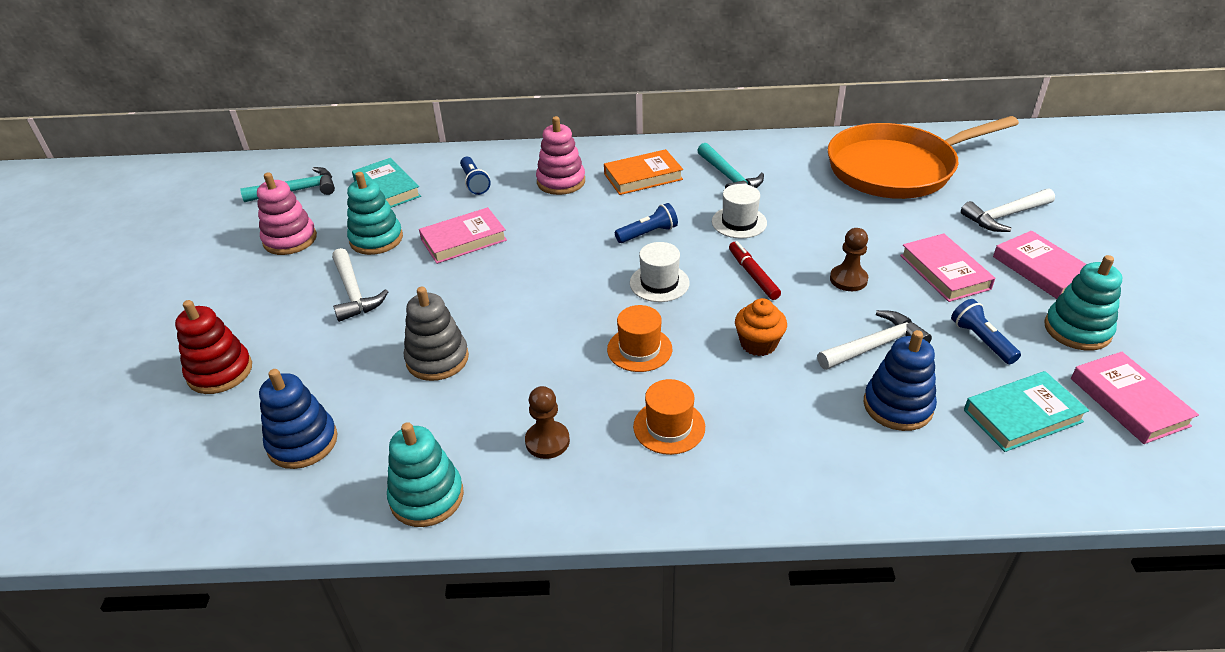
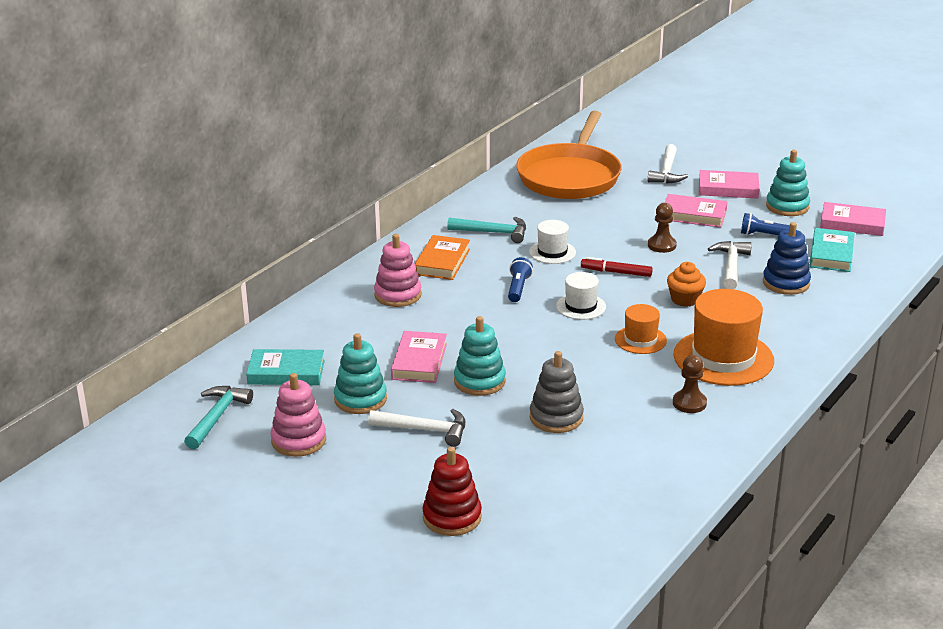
camera: 55 degrees left, 10 degrees down
(302, 442) = (583, 498): blue stacking toy -> none
(427, 497) = (692, 462): turquoise stacking toy -> turquoise stacking toy (479, 381)
(474, 183) = (341, 331): blue flashlight -> none
(669, 427) = (723, 358): orange hat -> orange hat, size x1.88

